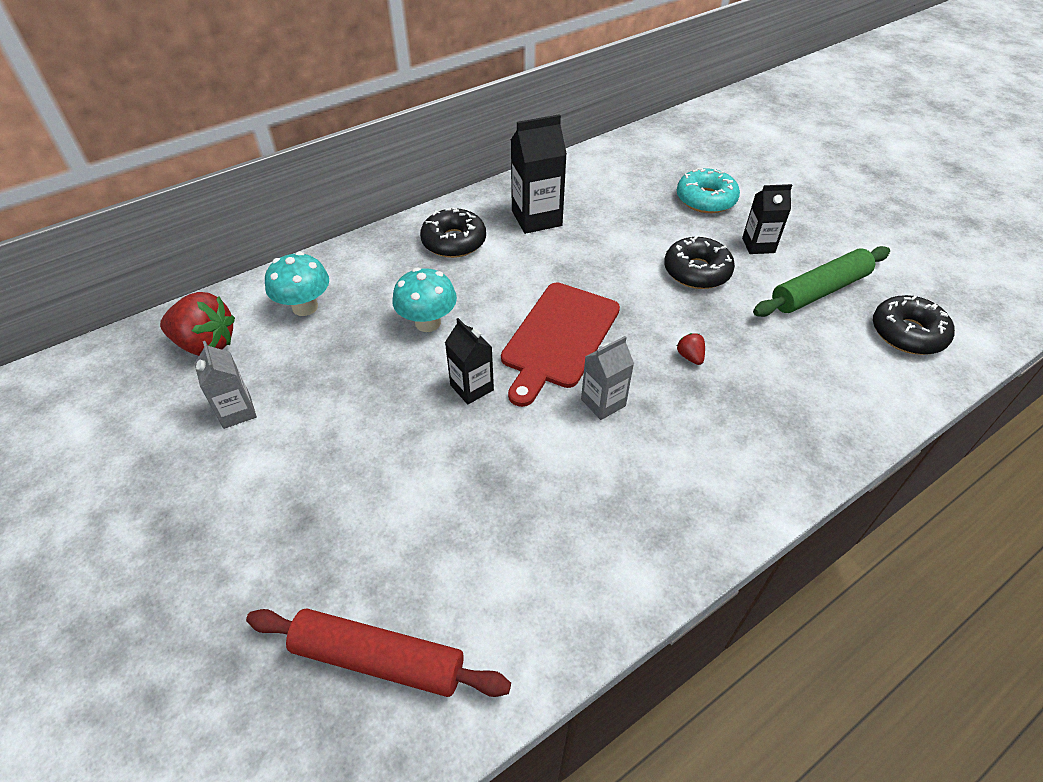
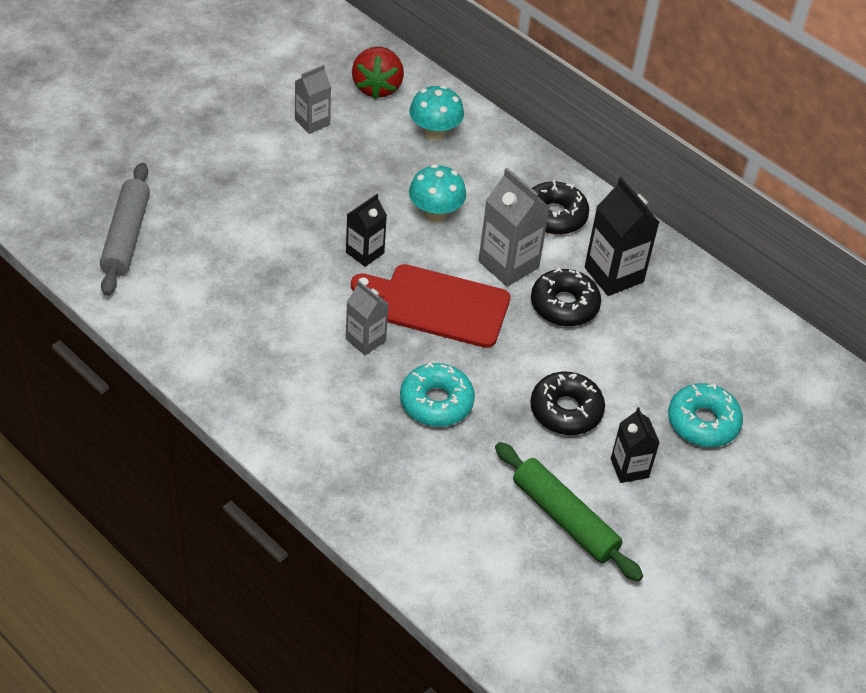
camera: 75 degrees right, 0 degrees up
(378, 658) = (126, 236): red rolling pin -> grey rolling pin
(511, 280) = (508, 264): none -> grey carton
(690, 357) = (436, 402): red strawberry -> turquoise donut
(907, 333) = (515, 591): black donut -> black donut (564, 305)

